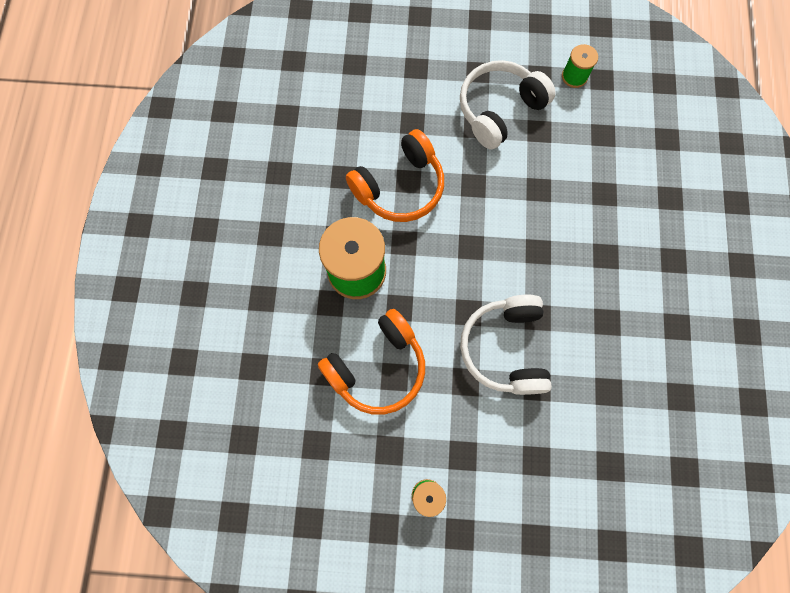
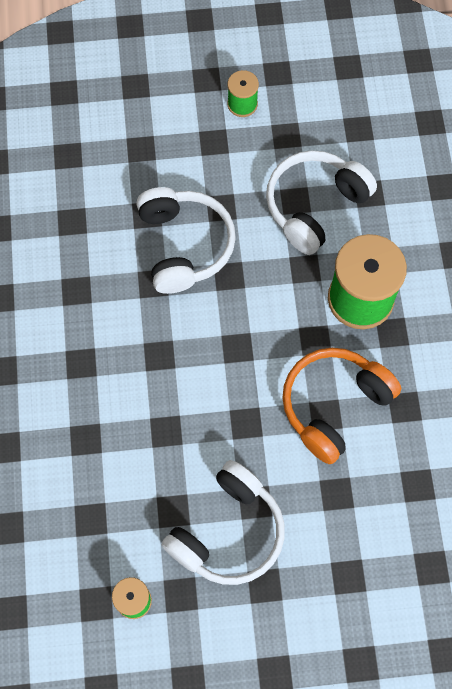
camera: 170 degrees right, 5 degrees down
(377, 367) = (314, 206): orange headphones -> white headphones

